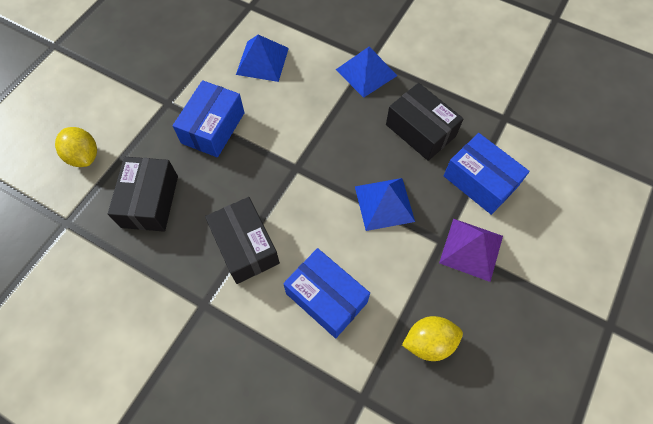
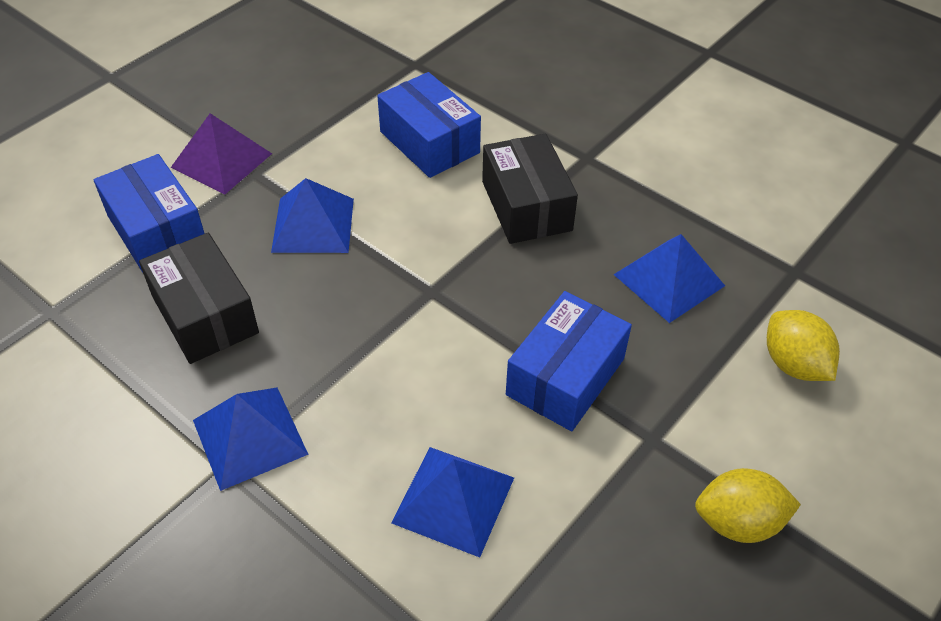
camera: 170 degrees left, 15 degrees down
(150, 201) = (669, 280): black box -> blue pyramid
(429, 342) = (322, 92): yellow lemon -> yellow lemon (738, 522)

